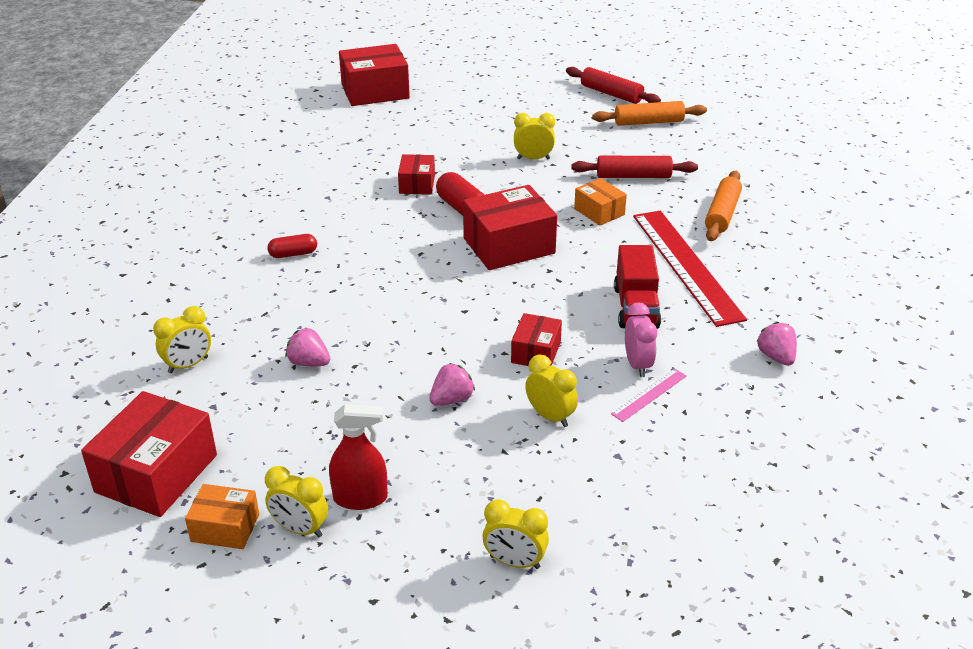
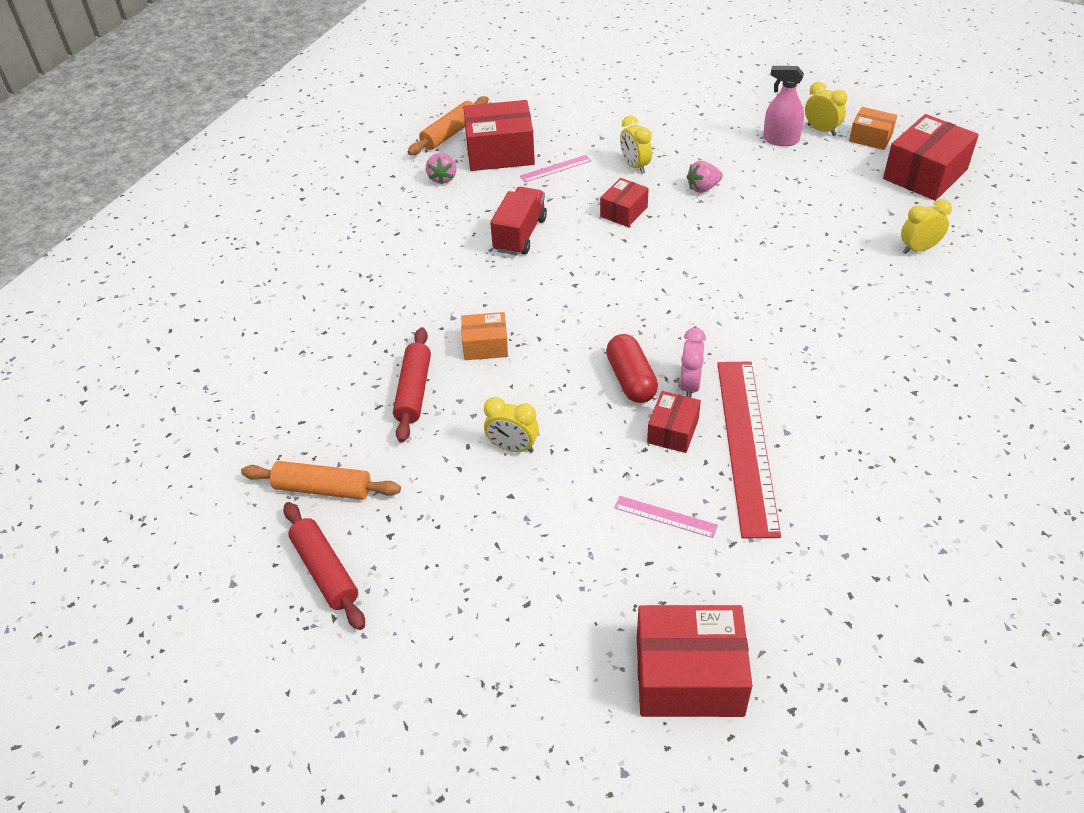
camera: 160 degrees left, 10 degrees up
(293, 254) = (828, 351): red capsule -> none
(309, 363) = (813, 234): pink strawberry -> none
(360, 498) = (780, 140): red spray bottle -> pink spray bottle
(408, 143) = (665, 516): none -> pink ruler
(509, 246) = (601, 319): red box -> red box (500, 152)
(514, 562) = (692, 97): yellow clock -> none
(599, 212) = (485, 345): orange box -> orange box turned 75 degrees counterclockwise
(633, 176) = (413, 391): red rolling pin -> red rolling pin turned 75 degrees clockwise
(637, 365) = (550, 189): pink clock -> pink clock (689, 385)
(686, 265) = (446, 266): red ruler -> red ruler (746, 444)
(722, 214) = (364, 318): orange rolling pin -> orange rolling pin (450, 134)

